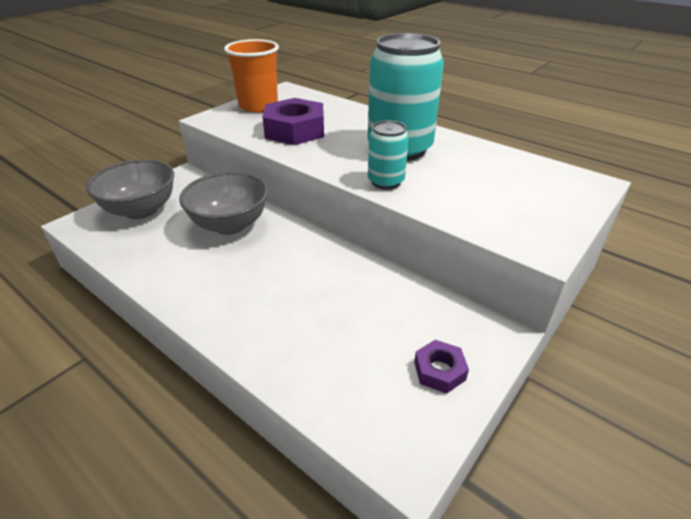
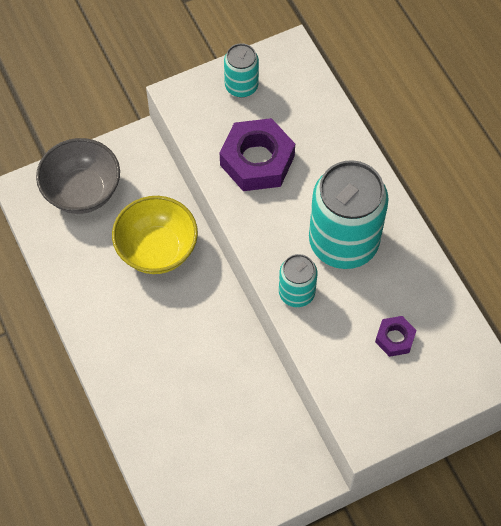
camera: 25 degrees right, 25 degrees up
(230, 225) = (157, 250): grey bowl -> yellow bowl
(258, 106) = (241, 86): orange cup -> turquoise can
(439, 371) = (246, 486): purple nut -> purple nut (395, 338)

